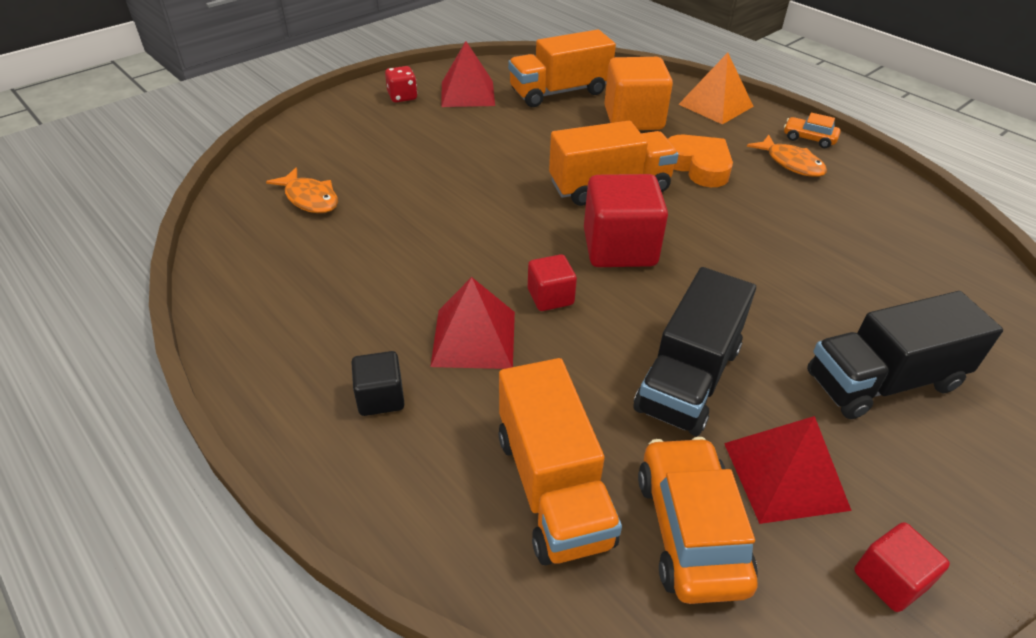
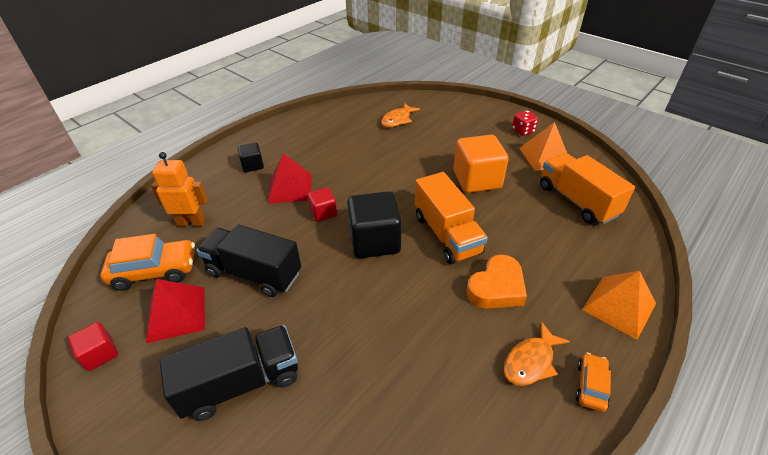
camera: 85 degrees right, 0 degrees up
(467, 93) = (544, 156): red pyramid -> orange pyramid
(553, 487) = (191, 222): orange truck -> orange robot
(619, 248) = (374, 241): red cube -> black cube
(633, 118) = (557, 246): orange cube -> orange cube (477, 180)
(883, 381) = (241, 383): black truck -> black truck turned 90 degrees clockwise

